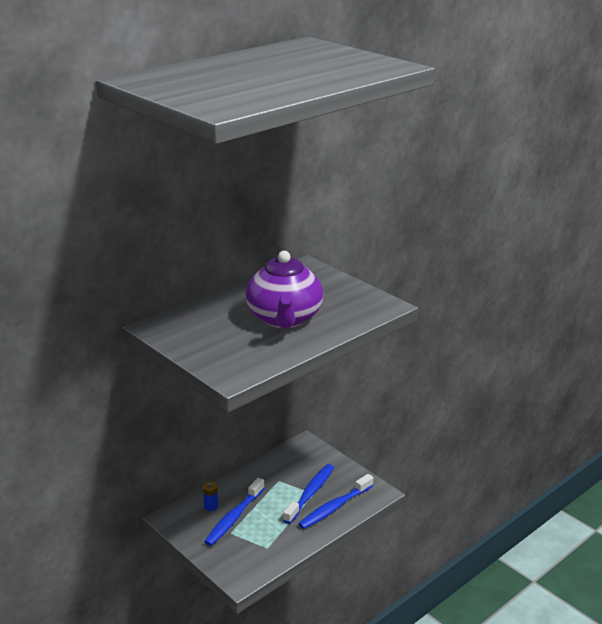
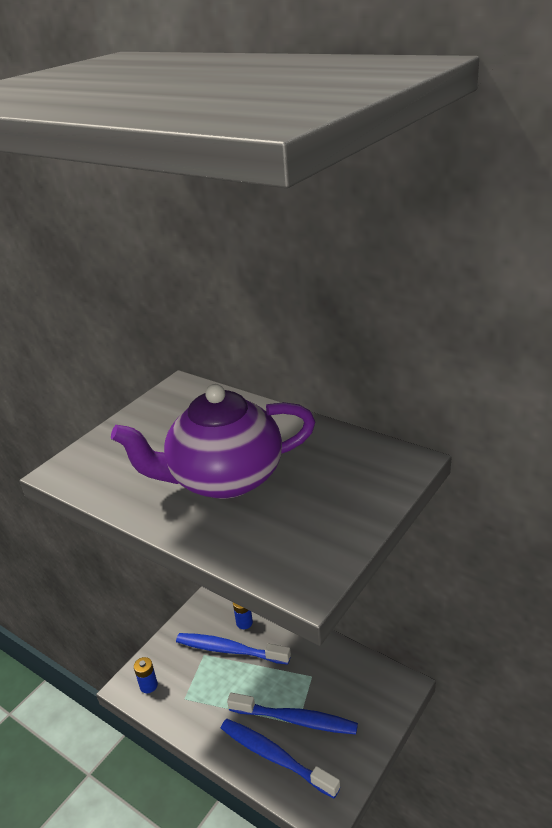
camera: 80 degrees right, 5 degrees up
(245, 567) = (148, 685): none -> blue battery

